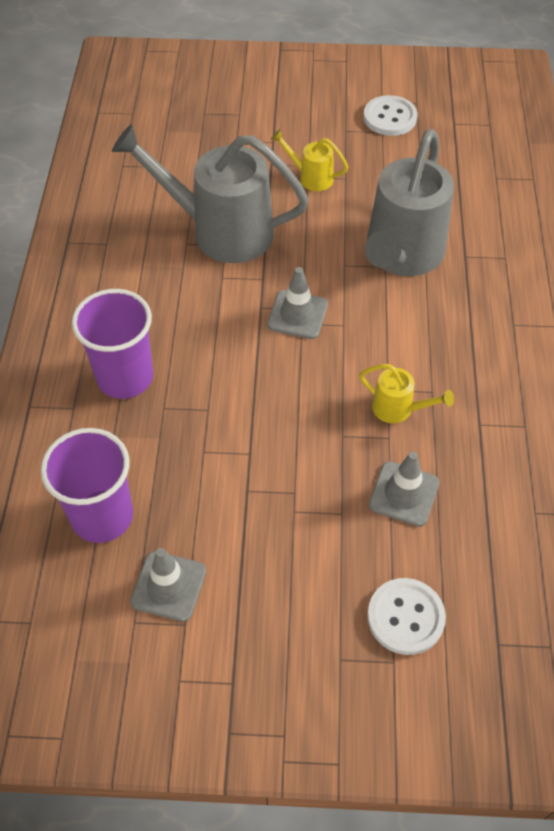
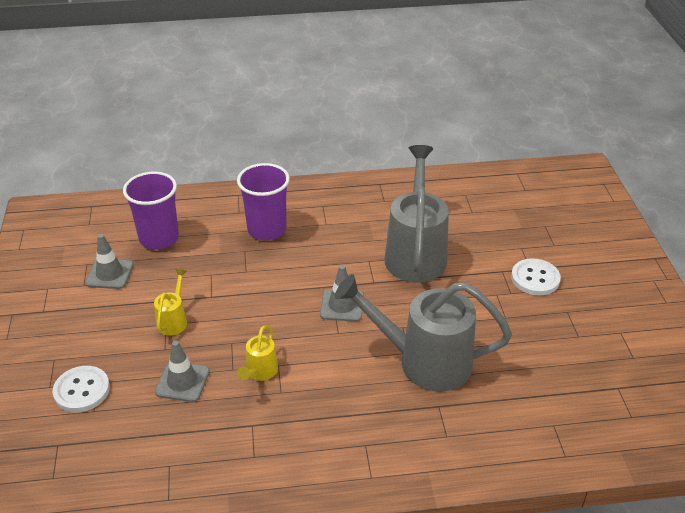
camera: 80 degrees right, 15 degrees down
(311, 177) = (496, 296): yellow watering can -> yellow watering can (174, 320)
(390, 117) = (600, 339): white button -> white button (535, 278)

